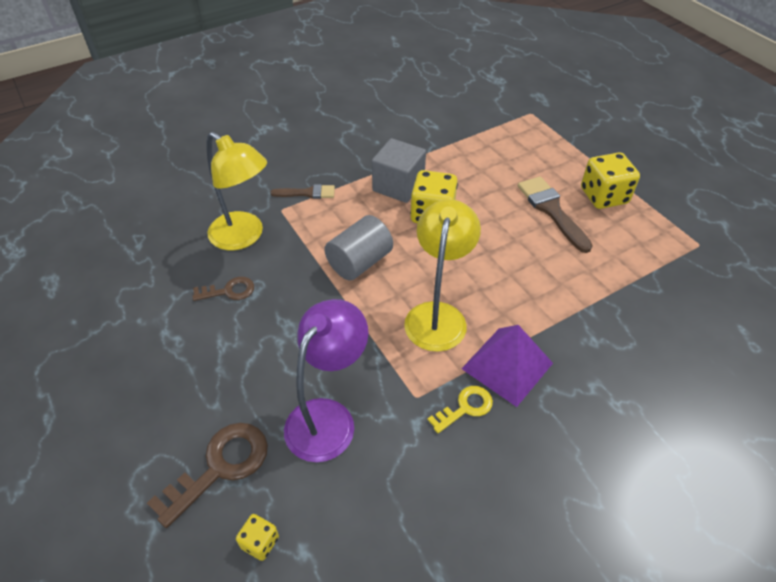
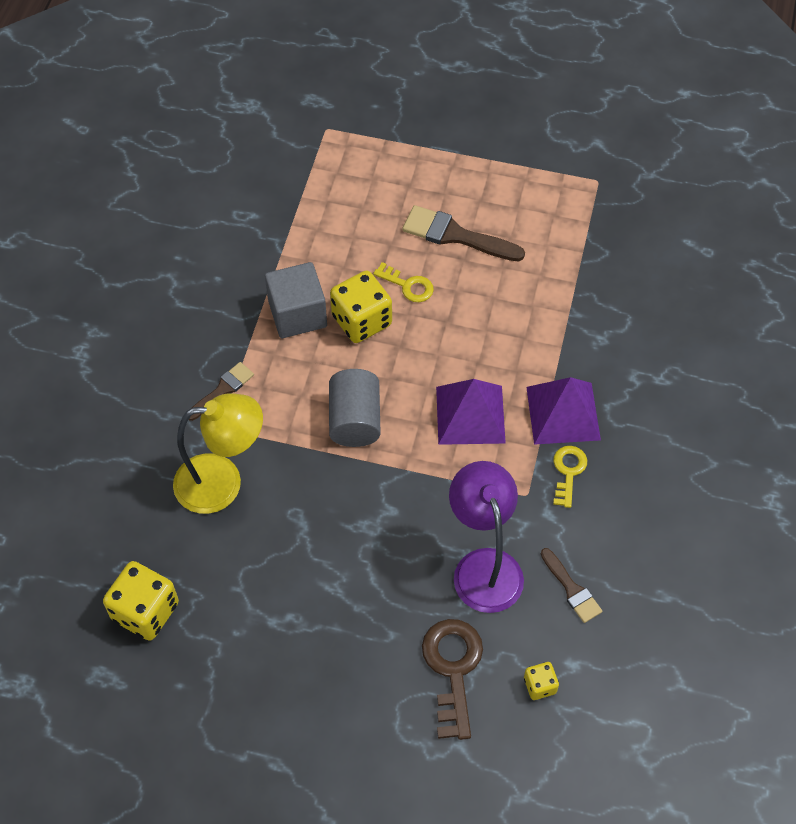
camera: 45 degrees left, 10 degrees up
(229, 291) = (278, 541): brown key -> none
(370, 493) = (571, 589): none -> brown brush
(437, 315) = (470, 414): yellow lamp -> purple pyramid
(486, 216) = (408, 285): none -> yellow key
(604, 196) = (483, 185): yellow dice -> yellow dice (145, 611)

